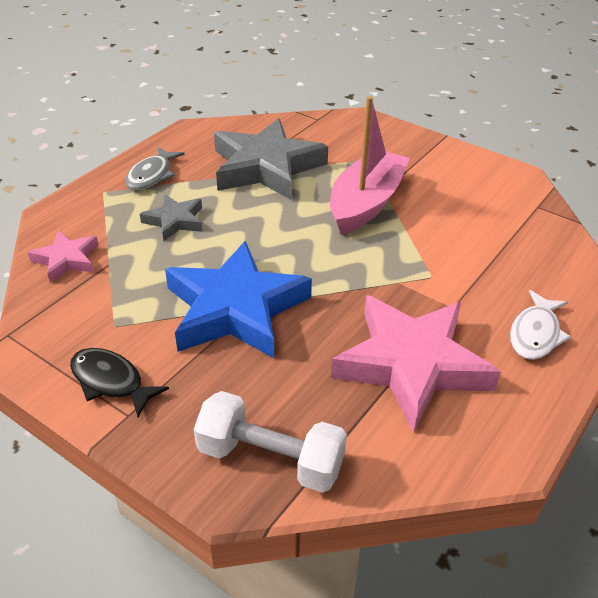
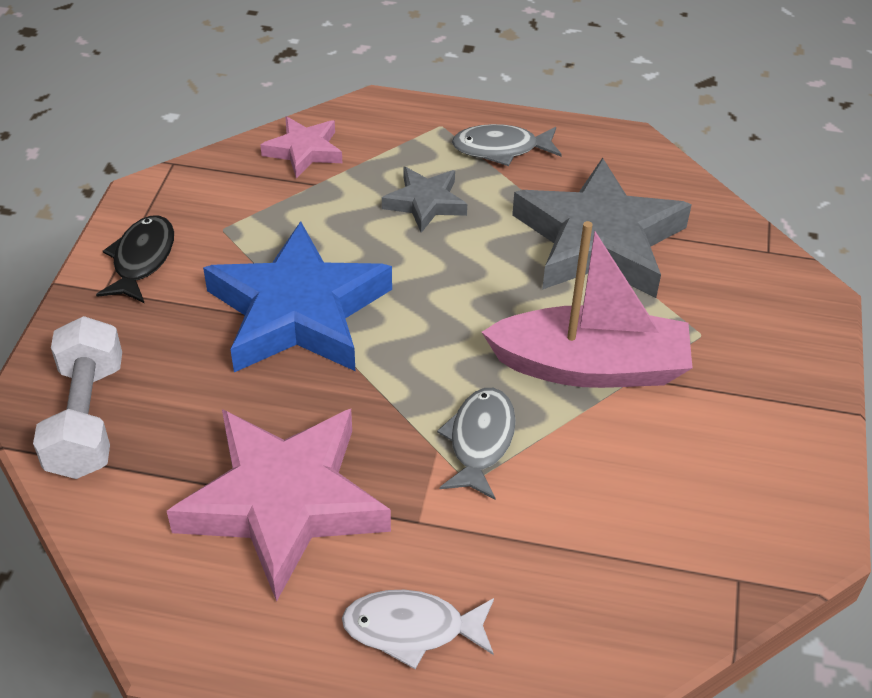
camera: 65 degrees right, 5 degrees up
(401, 262) = (480, 441): none -> grey fish

